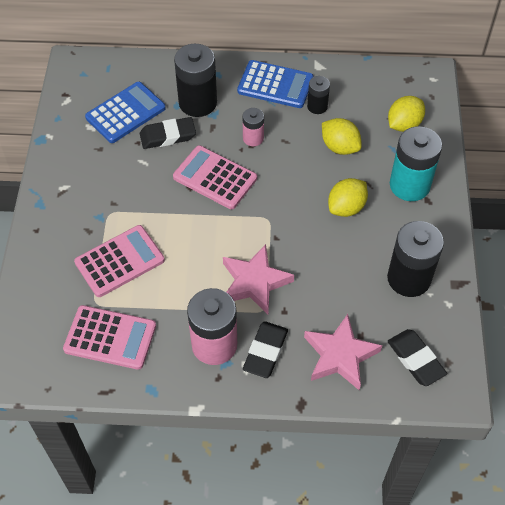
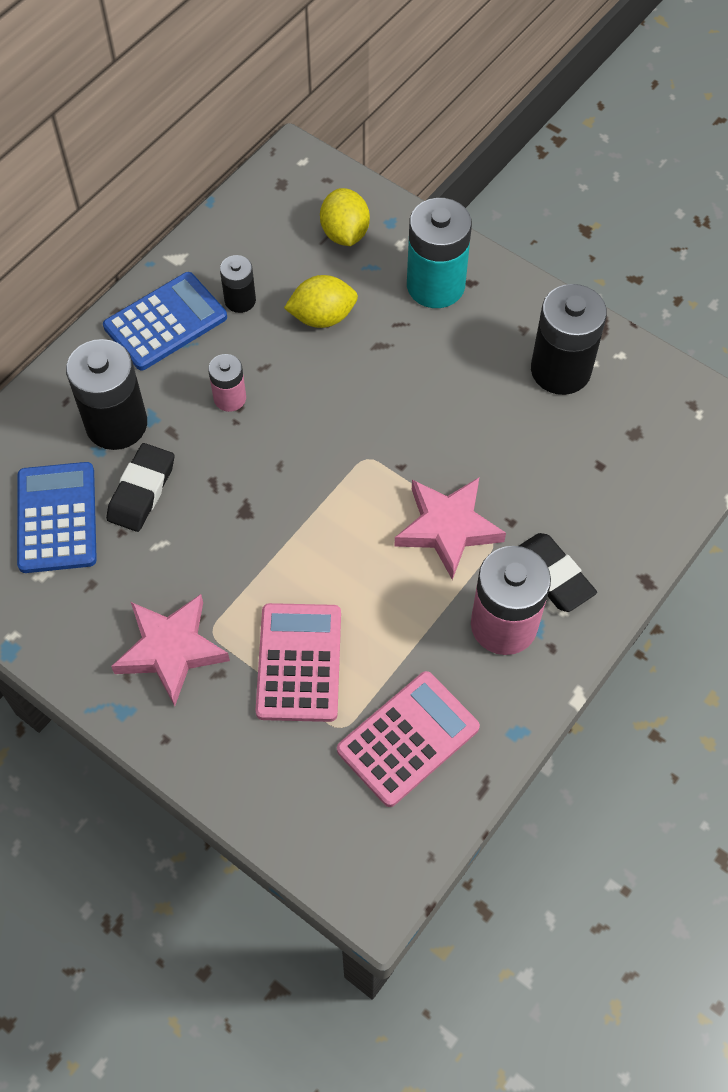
camera: 55 degrees left, 5 degrees up
(215, 178) = (256, 477): pink calculator -> none
(340, 355) = (611, 502): pink star -> pink star (171, 650)
(346, 207) = (416, 367): yellow lemon -> none
(415, 359) = (668, 432): black eraser -> none

